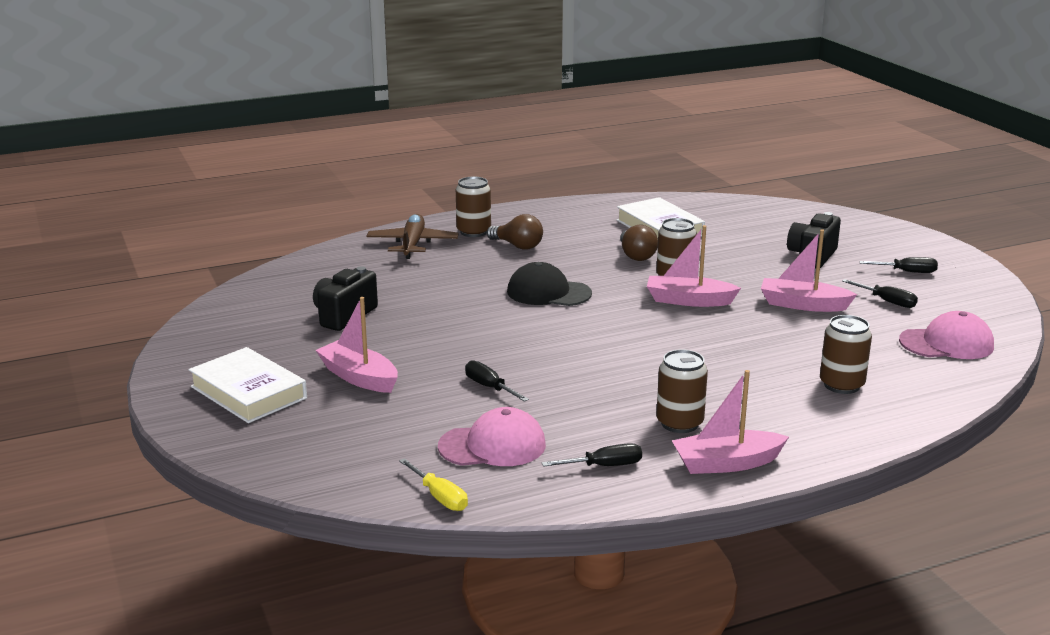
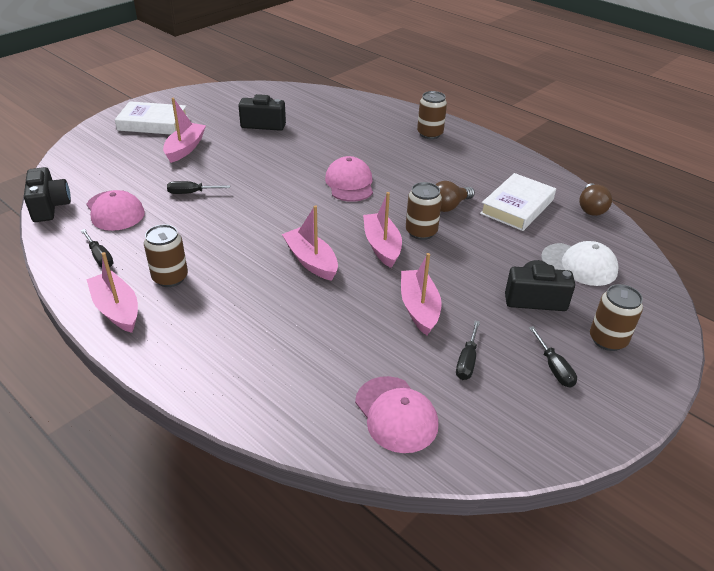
camera: 65 degrees right, 15 degrees up
(248, 392) = (153, 123): white book -> white book turned 75 degrees clockwise
(412, 244) = (388, 119): brown plane -> none
(439, 497) = (50, 207): yellow screwdriver -> black camera
(490, 387) = (191, 193): black screwdriver -> black screwdriver turned 120 degrees counterclockwise
(517, 246) = (420, 155): brown light bulb -> brown light bulb (591, 208)
(548, 292) = (349, 183): black cap -> pink cap
(694, 340) = (311, 261): none -> pink boat
(771, 228) = (579, 264): none -> white cap
(841, 385) = (270, 352): brown can -> brown can (607, 340)

